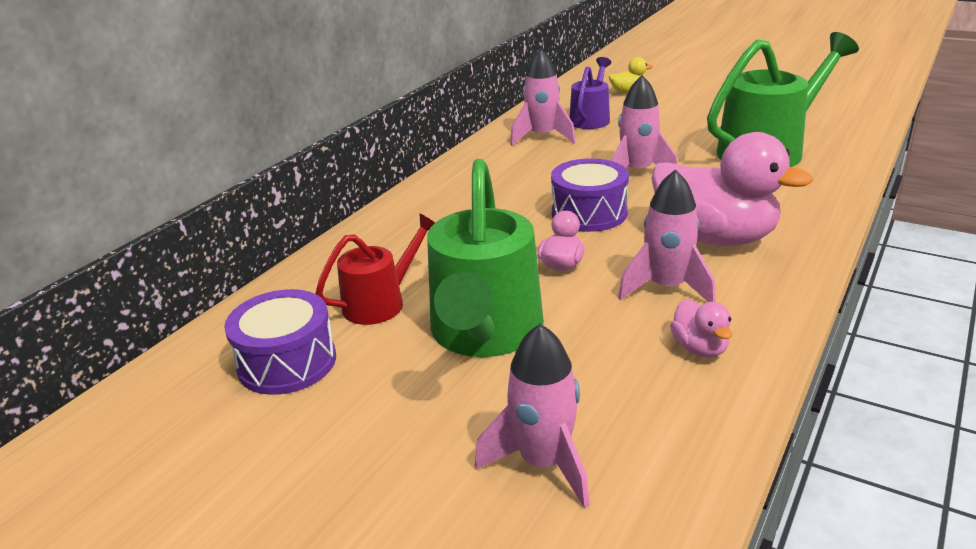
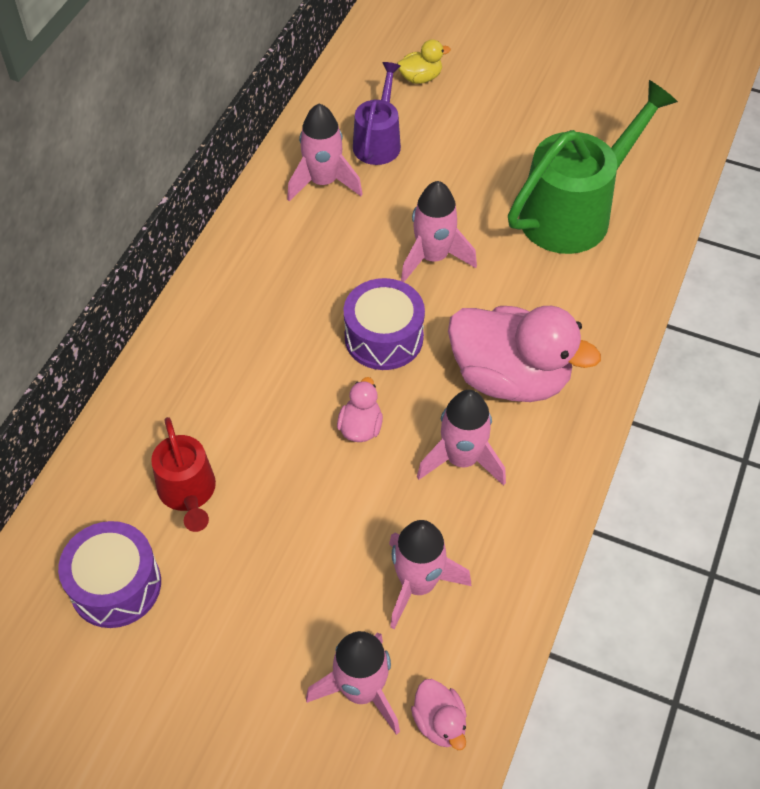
camera: 10 degrees left, 25 degrees up
(381, 302) = (188, 493): red watering can -> red watering can turned 120 degrees clockwise
(485, 334) = (296, 536): green watering can -> none
(617, 376) = (418, 584): none -> pink rocket
(700, 348) = (489, 544): pink duck -> pink duck (439, 722)

